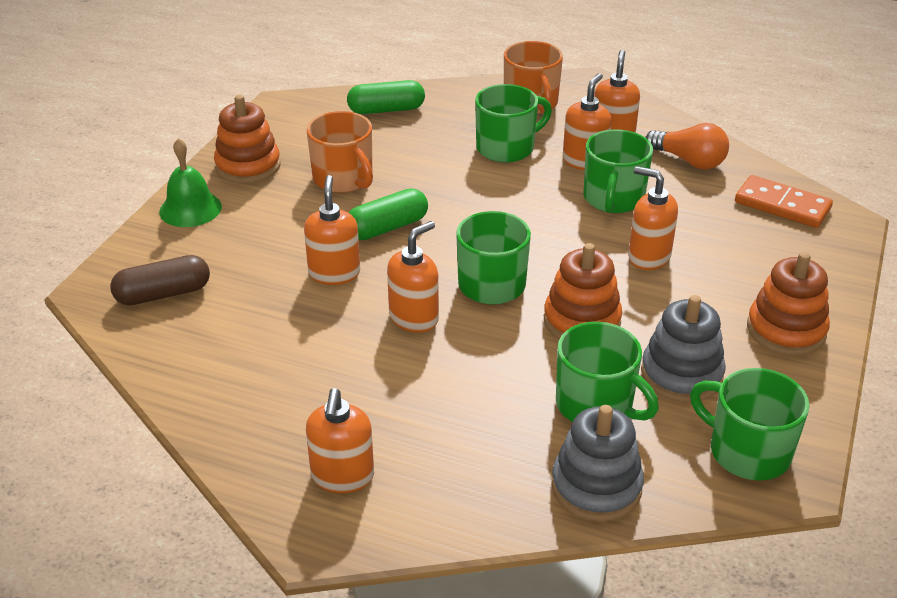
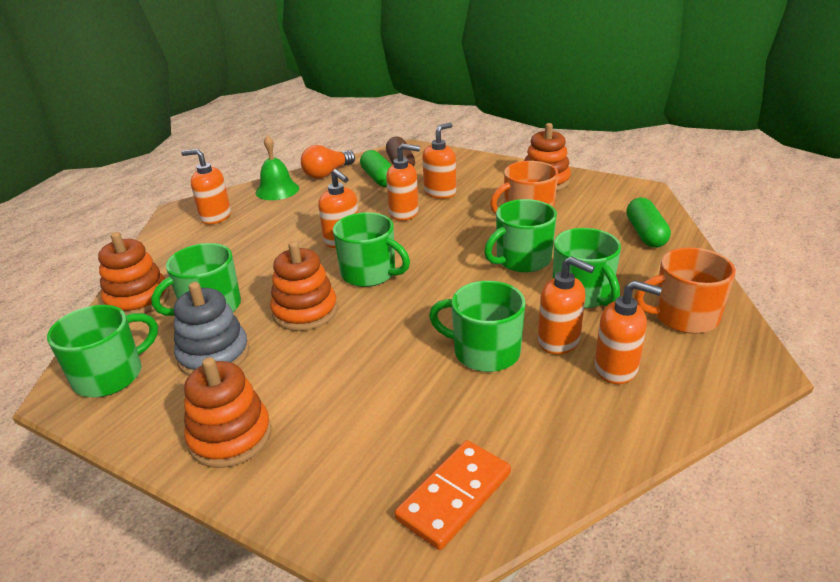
camera: 100 degrees right, 5 degrees down
(190, 209) = (491, 166): green bell -> green bell (277, 190)
(387, 228) = (455, 232): green capsule -> green capsule (379, 178)
(448, 181) = (522, 260): none -> green mug
(596, 487) = (138, 299): grey stacking toy -> orange stacking toy
(648, 257) = (379, 361): orange soap dispenser -> orange soap dispenser (440, 192)
(689, 161) = (564, 425): orange light bulb -> orange light bulb (327, 173)

